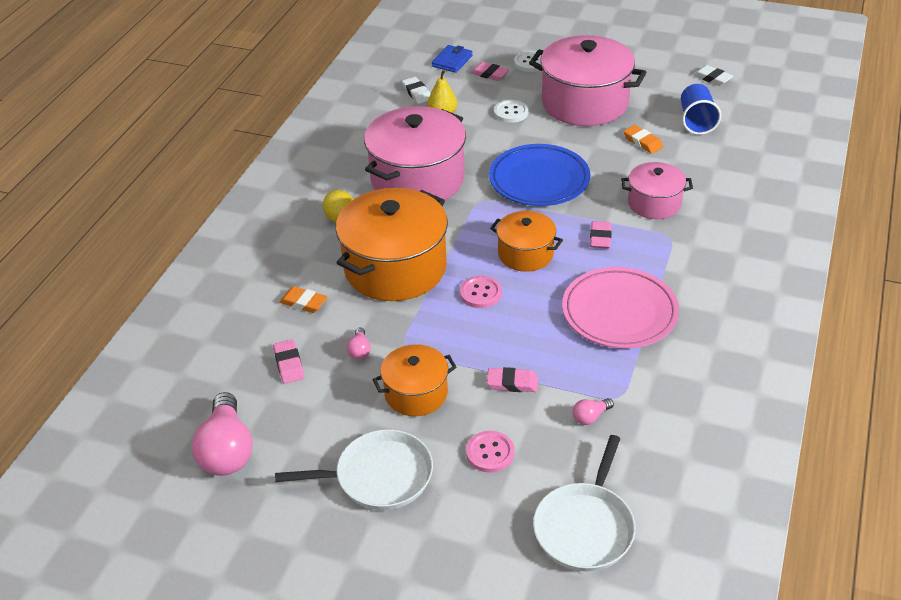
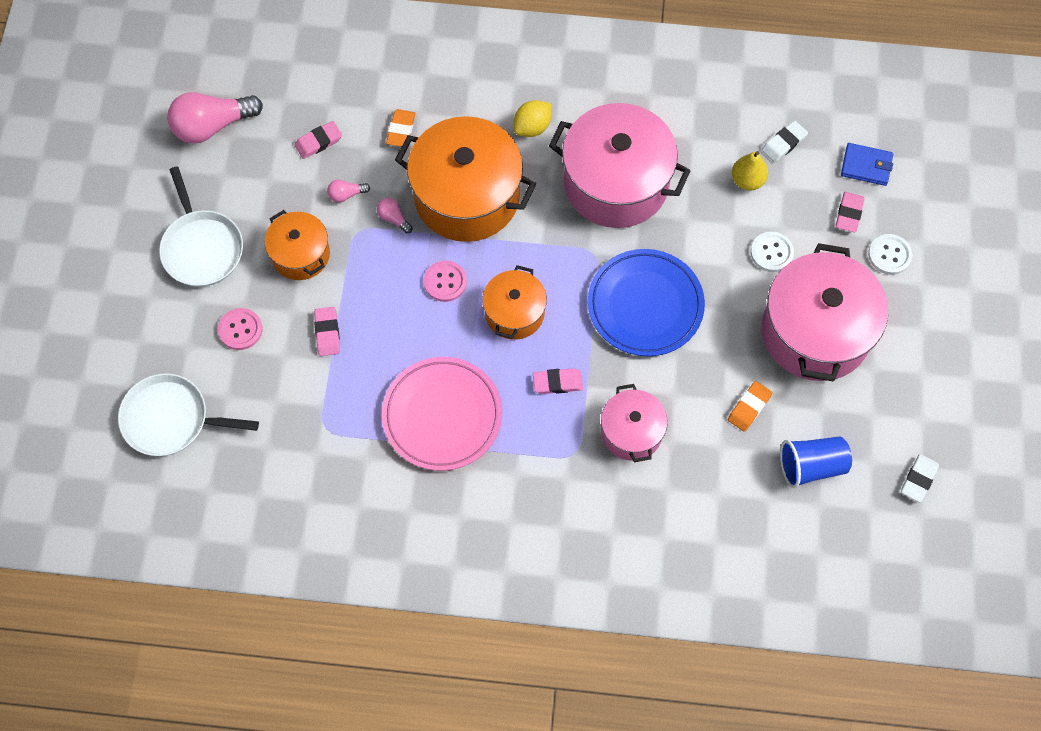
camera: 75 degrees right, 25 degrees up
(590, 417) = (296, 407): pink light bulb -> pink light bulb (393, 218)

